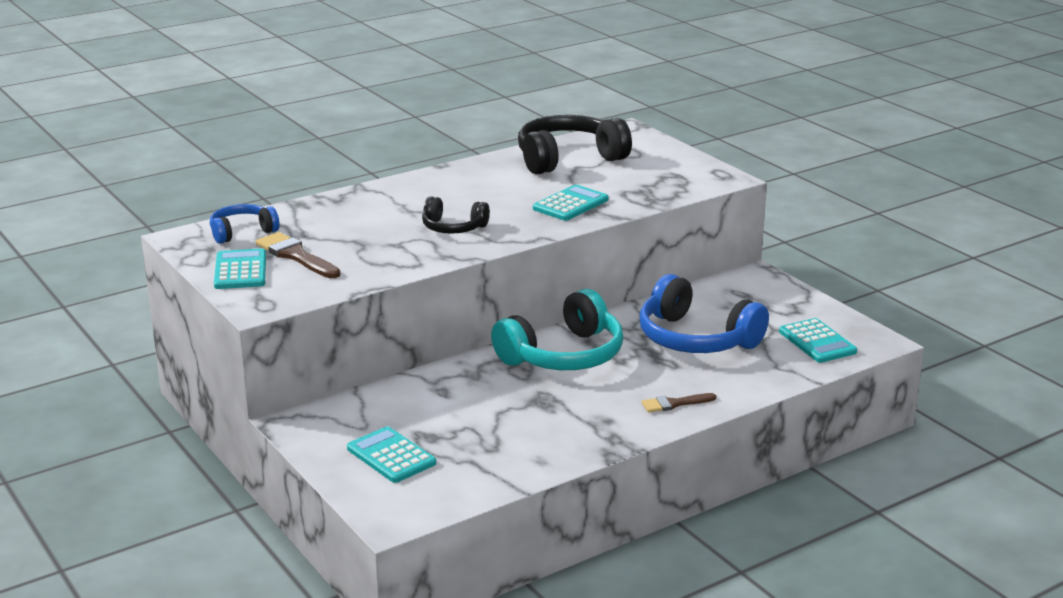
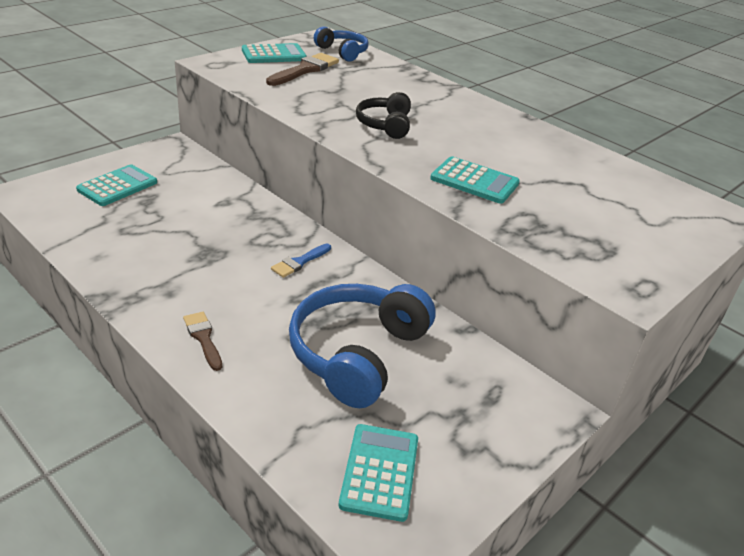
camera: 75 degrees right, 10 degrees up
(563, 355) = (299, 262): turquoise headphones -> blue brush
(568, 159) = (599, 179): black headphones -> none
(817, 342) = (379, 472): turquoise calculator -> turquoise calculator turned 135 degrees clockwise

